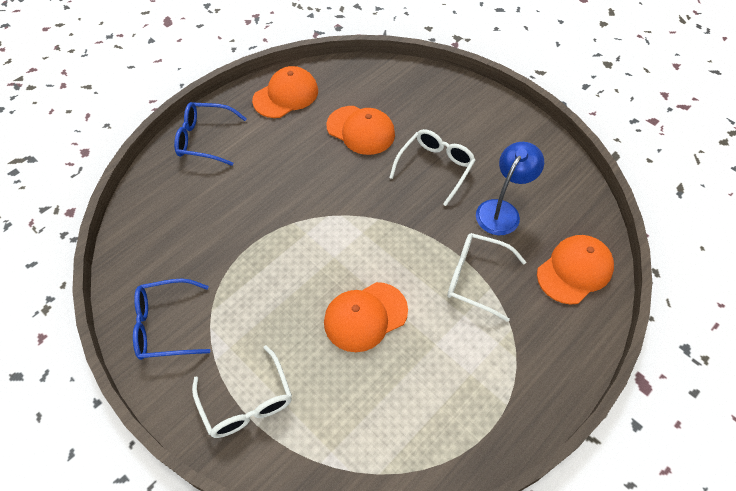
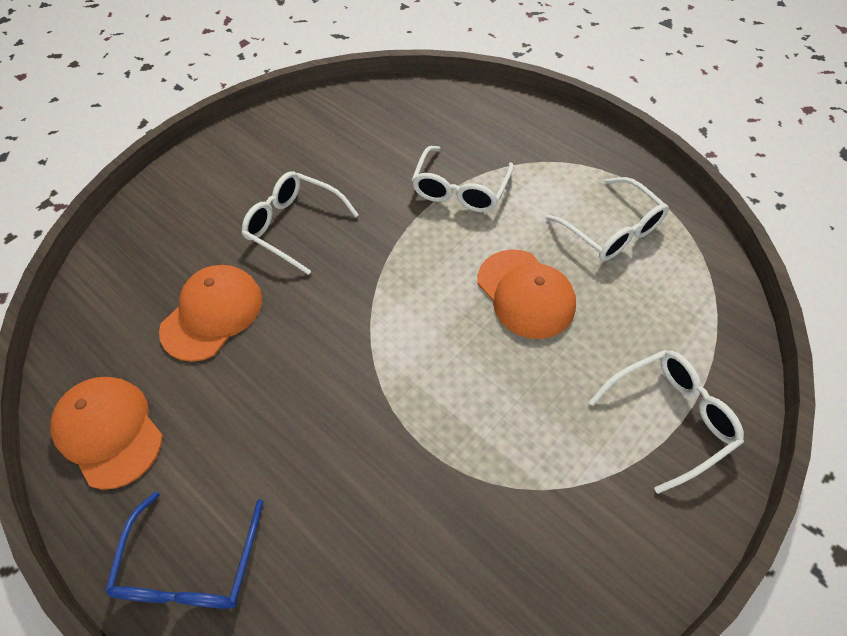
camera: 90 degrees left, 0 degrees up
(165, 325) = (582, 558): blue glasses -> none
(430, 396) = (612, 230): none -> white glasses
(502, 210) = (365, 164): blue lamp -> none
(574, 270) = (443, 112): orange cap -> none

